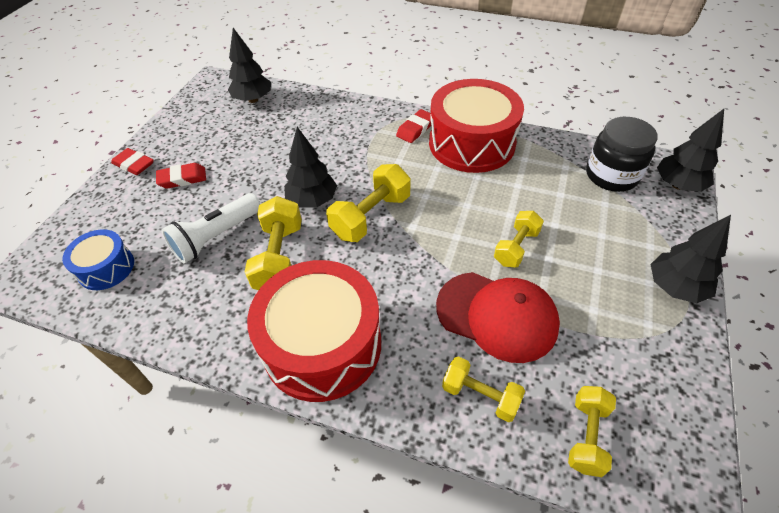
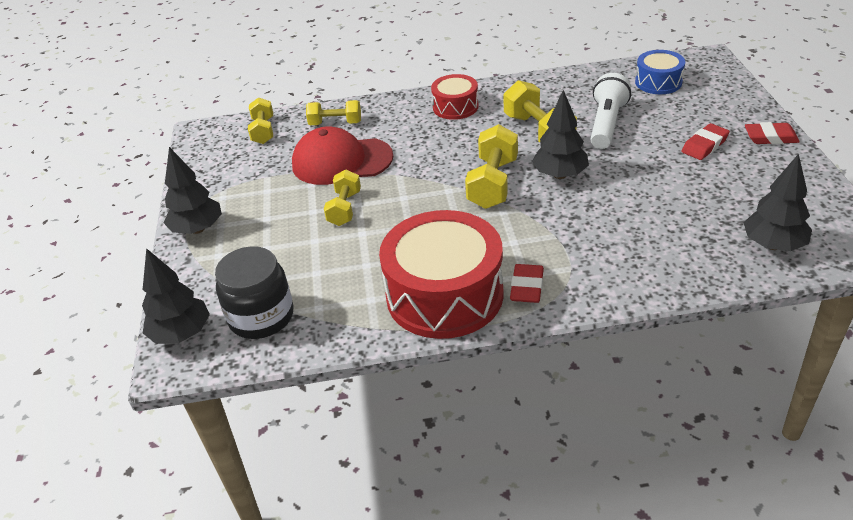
camera: 155 degrees right, 10 degrees down
(322, 344) = (455, 107): red drum -> red drum, size x0.52

